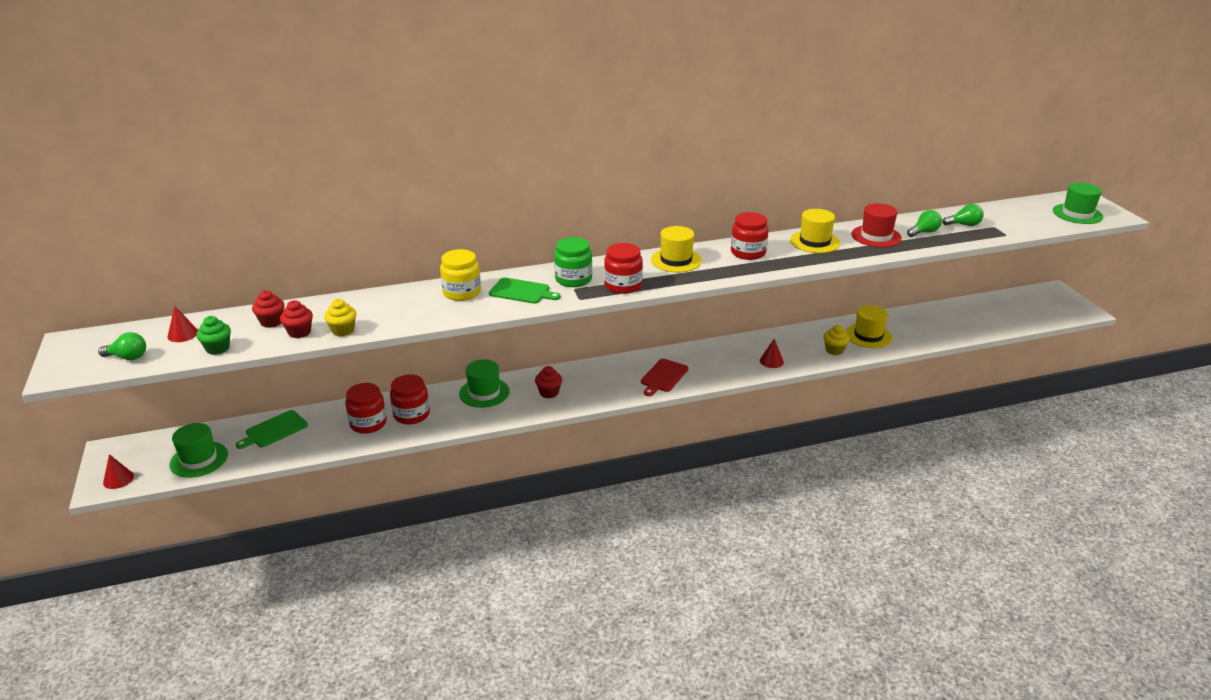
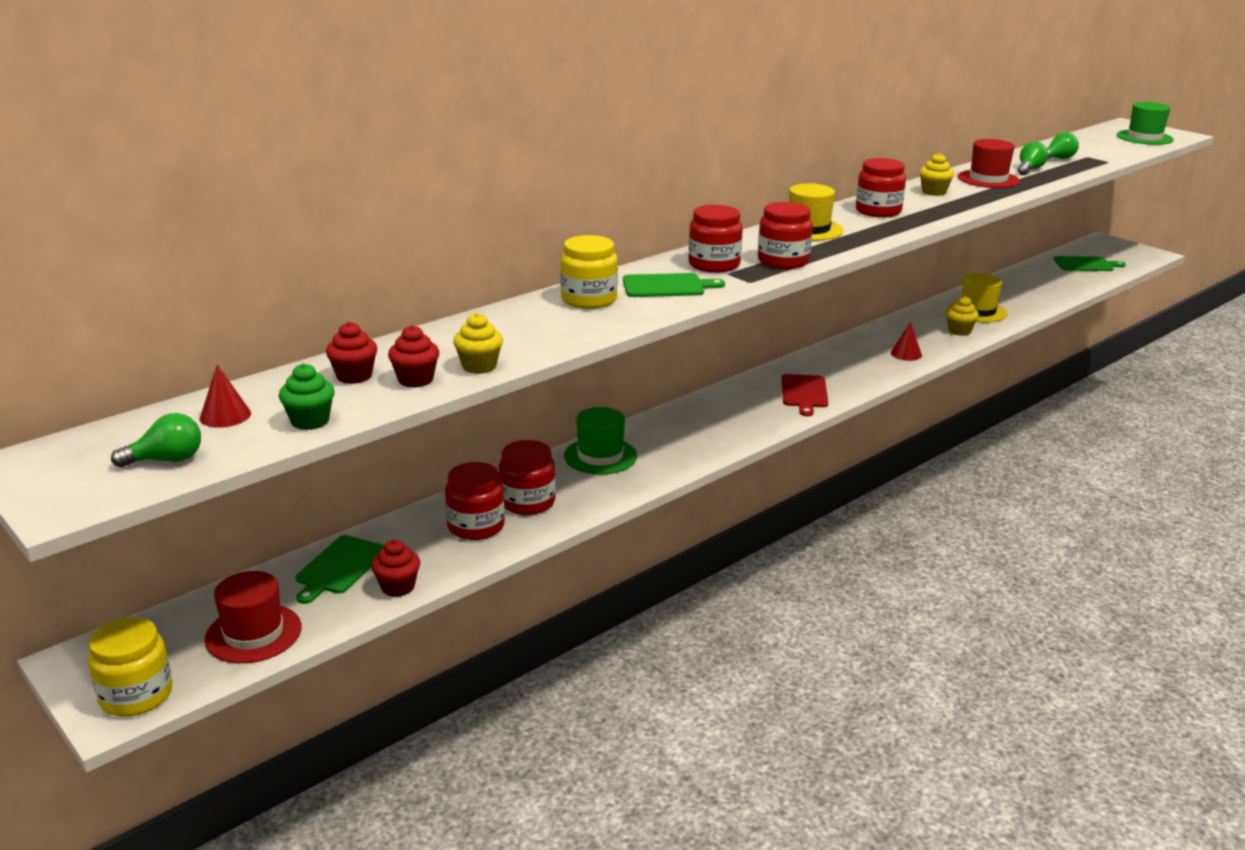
camera: 25 degrees left, 5 degrees down
(118, 479) = (136, 695): red cone -> yellow jar
(199, 459) = (253, 633): green hat -> red hat
(549, 393) = (685, 438): red cupcake -> red cupcake (398, 587)
(573, 279) = (714, 265): green jar -> red jar
(815, 242) = (934, 192): yellow hat -> yellow cupcake
(1011, 310) = (1085, 264): none -> green cutting board

